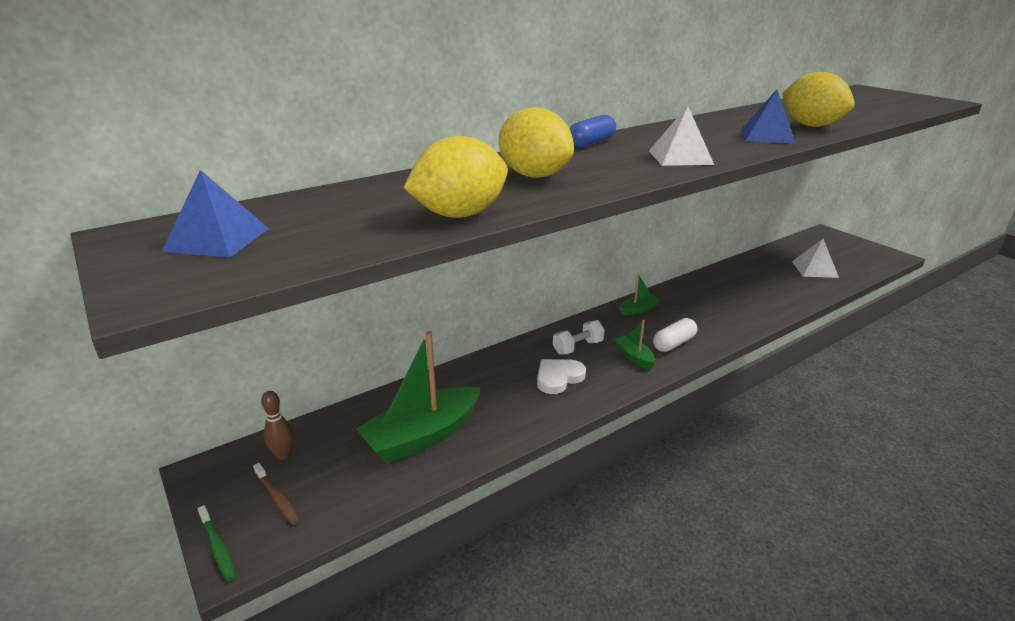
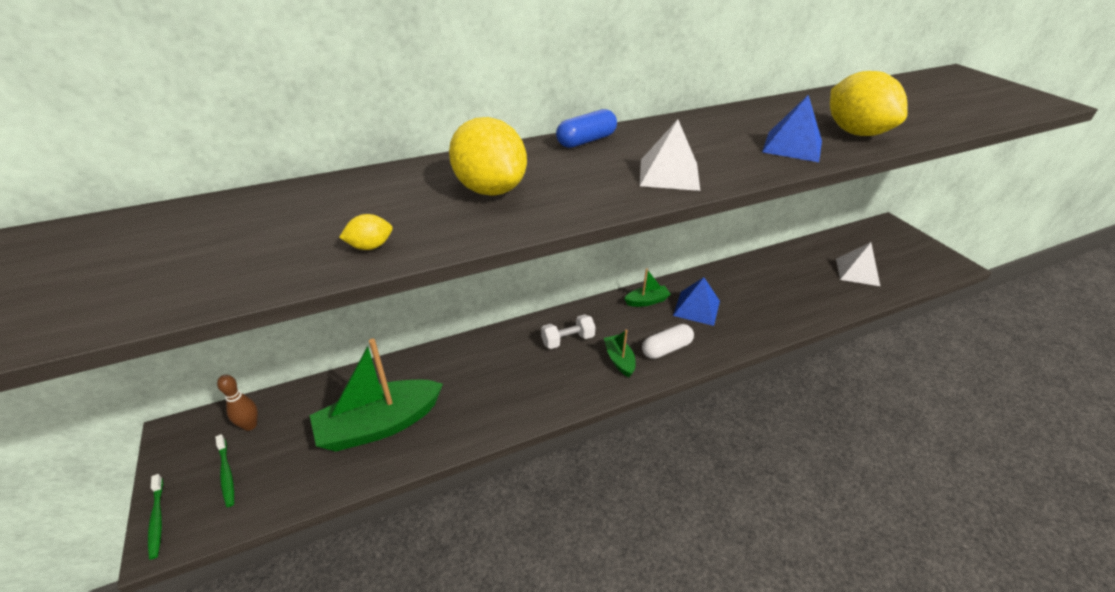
camera: 10 degrees right, 10 degrees up
(217, 239) = (113, 257): blue pyramid -> blue pyramid (696, 308)
(277, 498) = (226, 474): brown toothbrush -> green toothbrush
(459, 215) = (370, 246): yellow lemon -> yellow lemon, size x0.42
(558, 378) = (534, 375): white heart -> none

